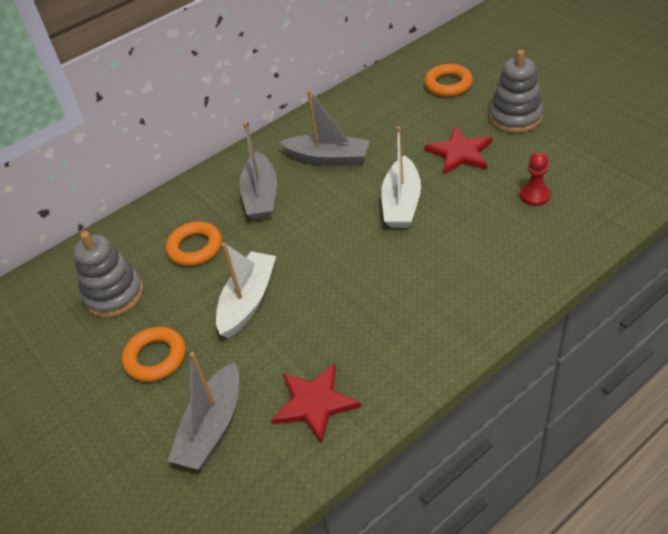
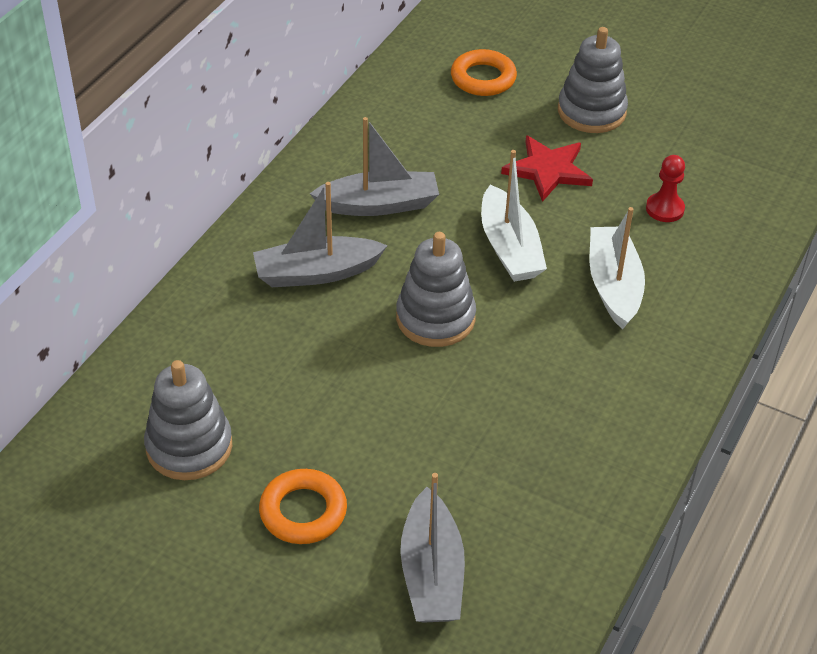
camera: 30 degrees left, 0 degrees up
(195, 247) = (266, 360): orange ring -> none
(248, 301) = (383, 412): white boat -> white boat (613, 285)
(261, 196) = (316, 273): grey boat -> grey boat turned 105 degrees clockwise
(314, 403) = (540, 512): red star -> none
(321, 242) = (435, 318): none -> grey stacking toy

